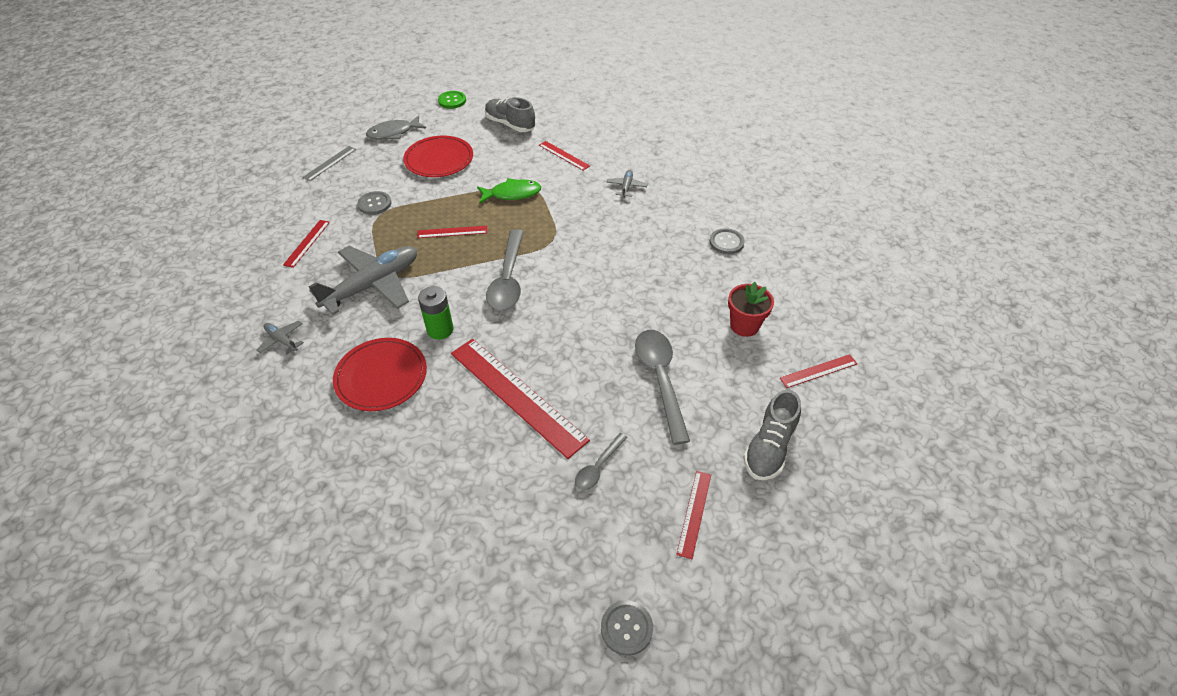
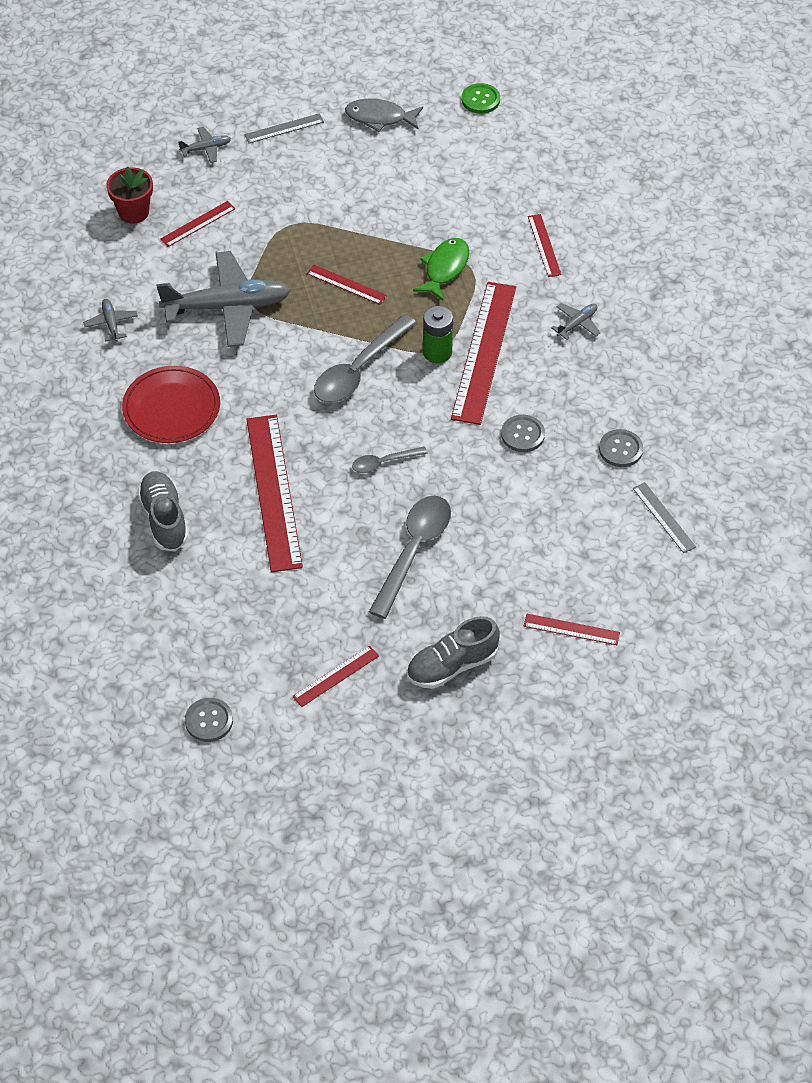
camera: 35 degrees right, 5 degrees up
(278, 196) = (206, 148): none -> grey plane
(375, 204) = (294, 208): grey button -> grey button (522, 434)
(439, 159) = (402, 181): red plate -> none
(440, 330) = (255, 389): green battery -> green battery (437, 352)
(510, 124) = (520, 169): grey shoe -> grey shoe (164, 519)
(512, 194) = (445, 268): green fish -> green fish turned 90 degrees counterclockwise
(584, 229) = (483, 352): none -> red ruler
(598, 467) = (290, 593): grey spoon -> grey spoon (384, 462)
(744, 325) = (546, 546): red flower pot -> red flower pot (133, 212)
(794, 268) = (663, 517): none -> grey ruler

